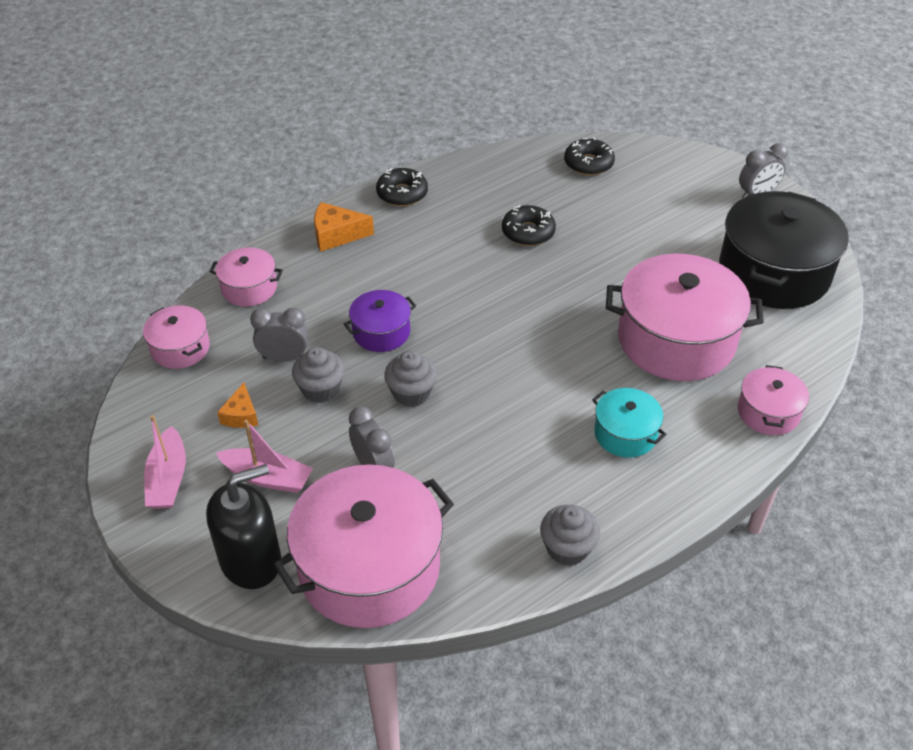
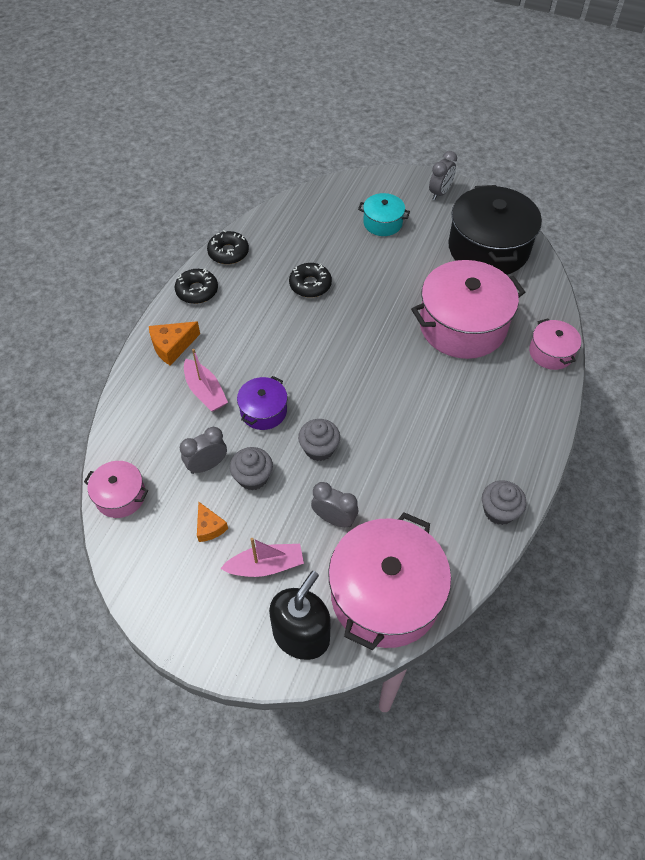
camera: 30 degrees left, 10 degrees up
(168, 479) = (193, 606): pink boat -> pink boat (205, 391)
(249, 288) = (137, 420): pink pot -> none
(588, 163) = (314, 212): black donut -> black donut (228, 252)
(625, 434) = (478, 410): turquoise pot -> turquoise pot (382, 223)

